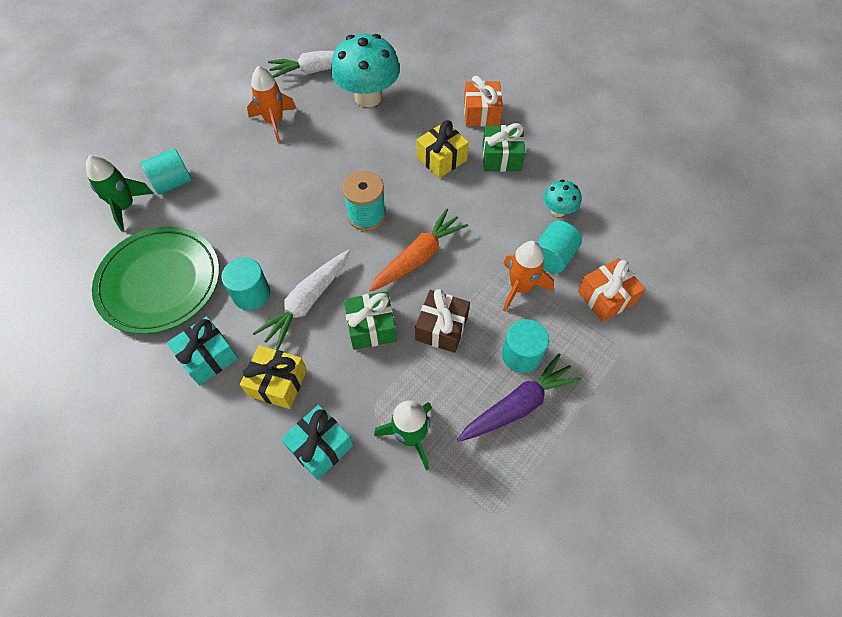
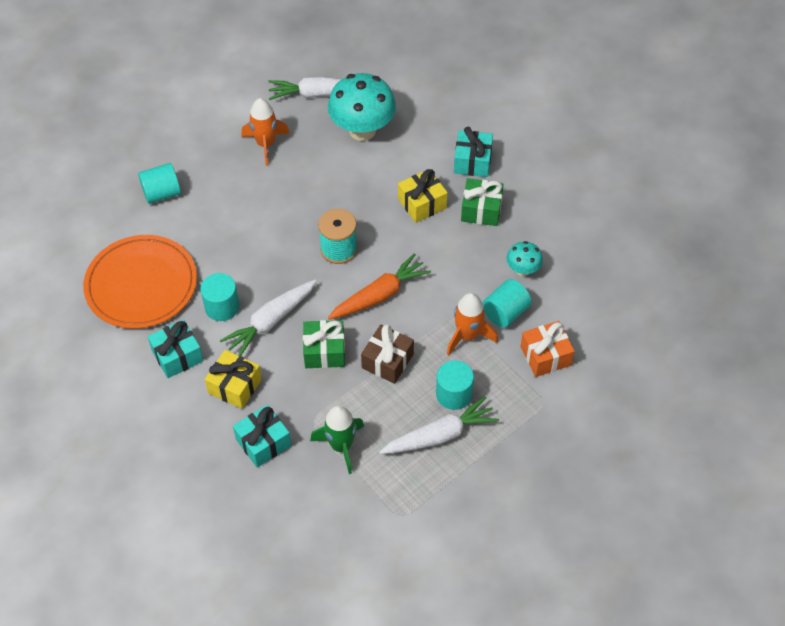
camera: 10 degrees right, 5 degrees down
(125, 207) = (116, 211): green rocket -> none
(159, 282) = (141, 285): green plate -> orange plate
(481, 113) = (472, 161): orange gift -> turquoise gift
(518, 405) = (440, 435): purple carrot -> white carrot

